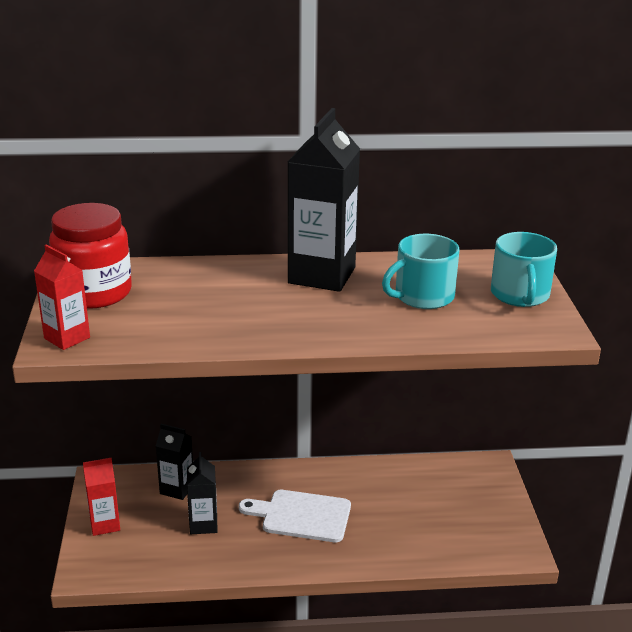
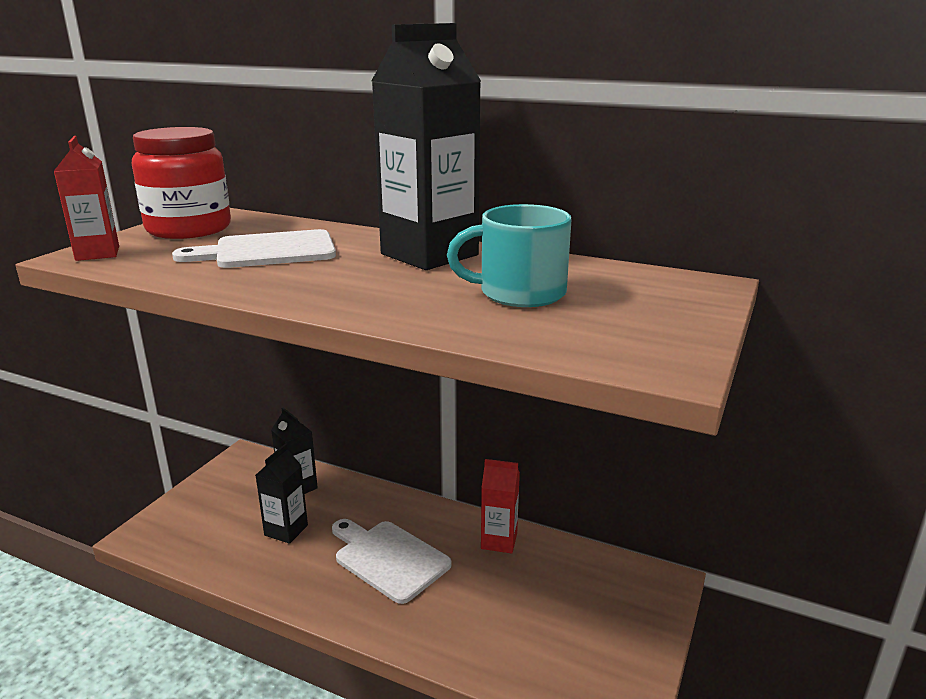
camera: 30 degrees right, 5 degrees down
(105, 524) = (204, 497): red carton -> red carton (499, 541)
(200, 301) = (268, 251): none -> white cutting board
(520, 295) = (662, 317): turquoise mug -> none

